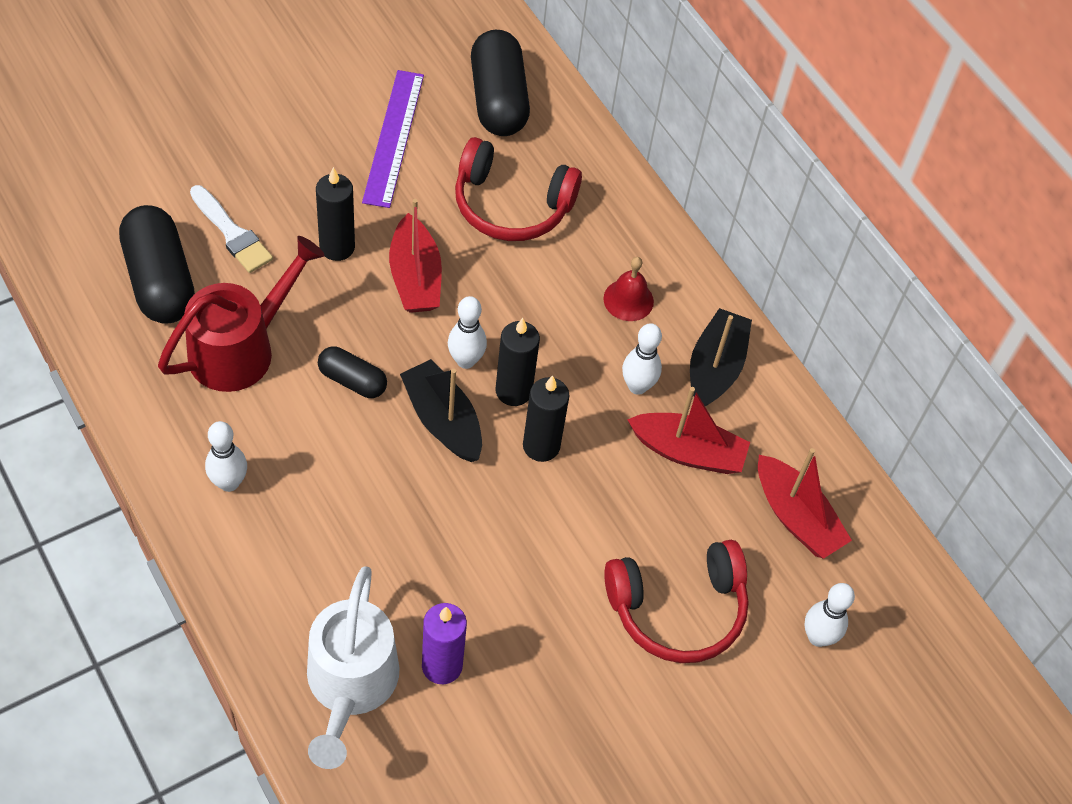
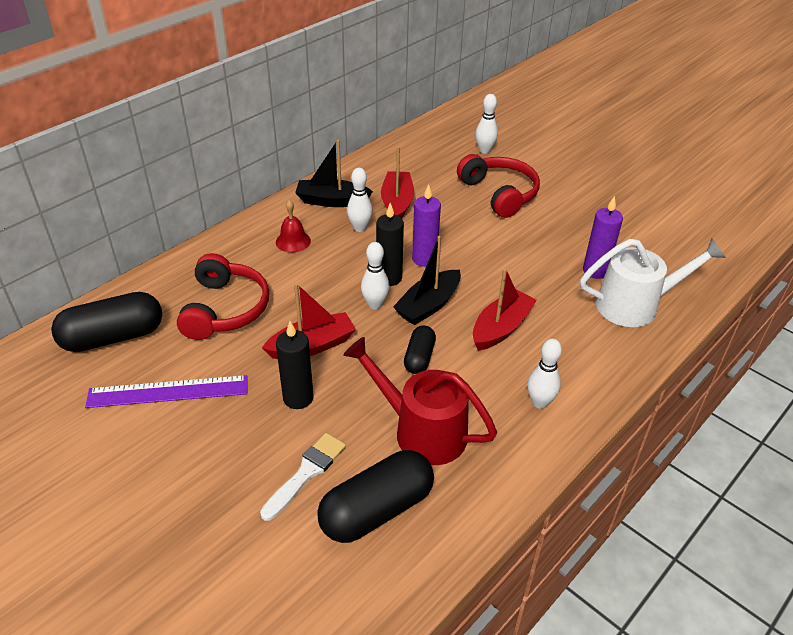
camera: 100 degrees left, 15 degrees down
(541, 446) = (424, 259): black candle -> purple candle
(796, 517) = (418, 163): red boat -> red boat (501, 328)

